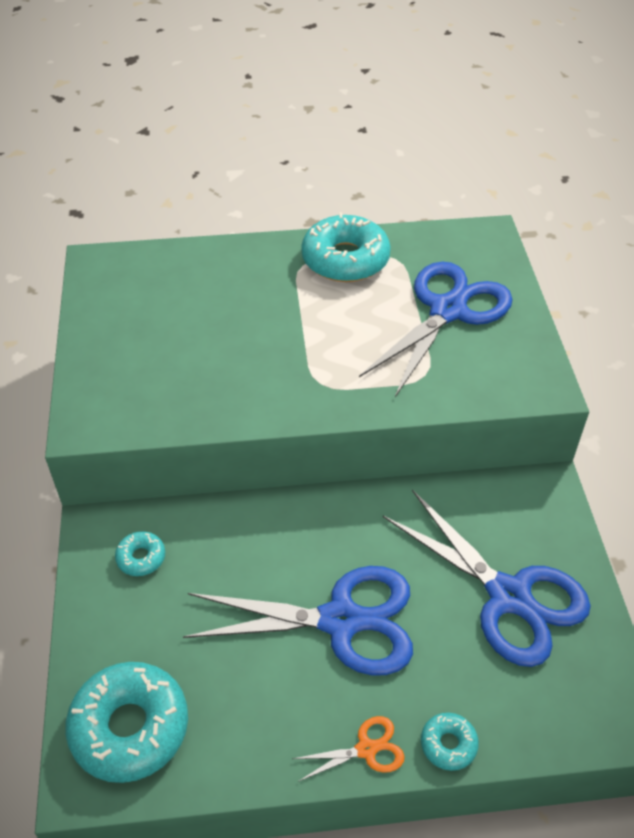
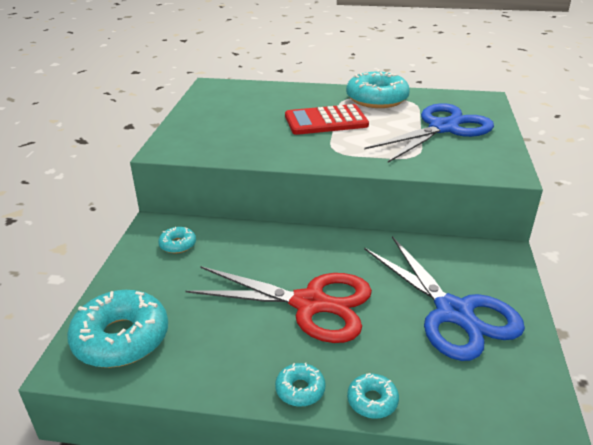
camera: 15 degrees right, 15 degrees down
(289, 321) = (326, 121): none -> red calculator
(341, 620) = (310, 304): blue scissors -> red scissors
(366, 749) = (300, 389): orange scissors -> turquoise donut

